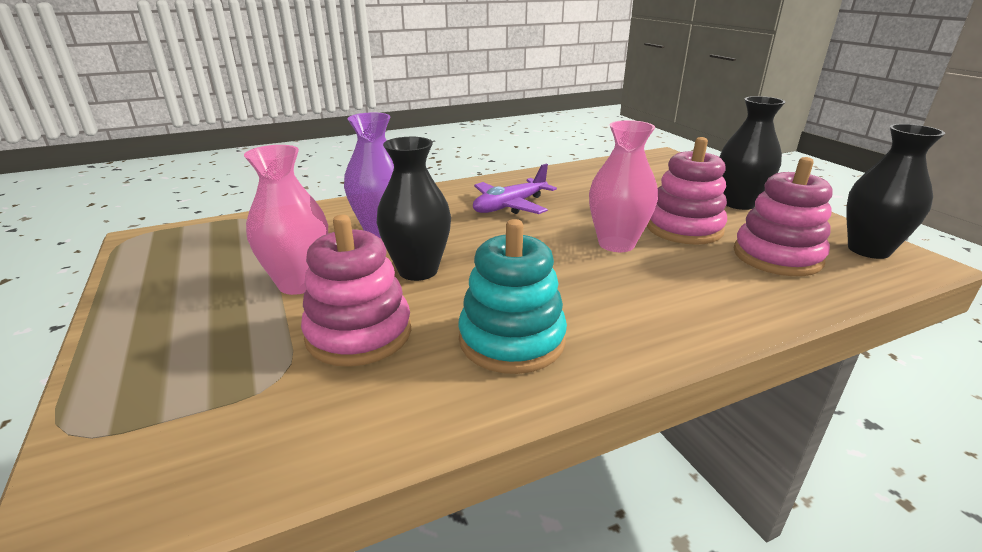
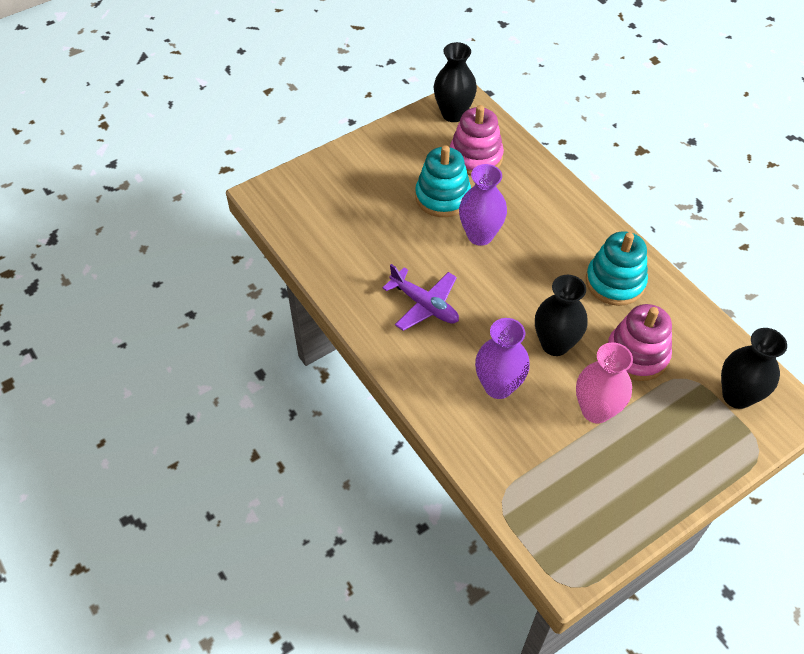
camera: 100 degrees left, 25 degrees up
(616, 244) = (480, 235): pink vase -> purple vase
(684, 228) = (442, 197): pink stacking toy -> turquoise stacking toy
(738, 203) = (385, 160): black vase -> black vase (737, 396)

